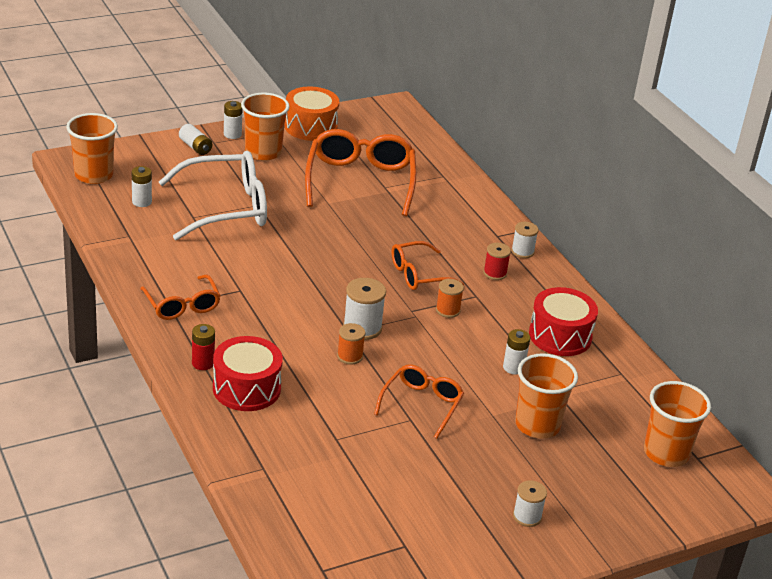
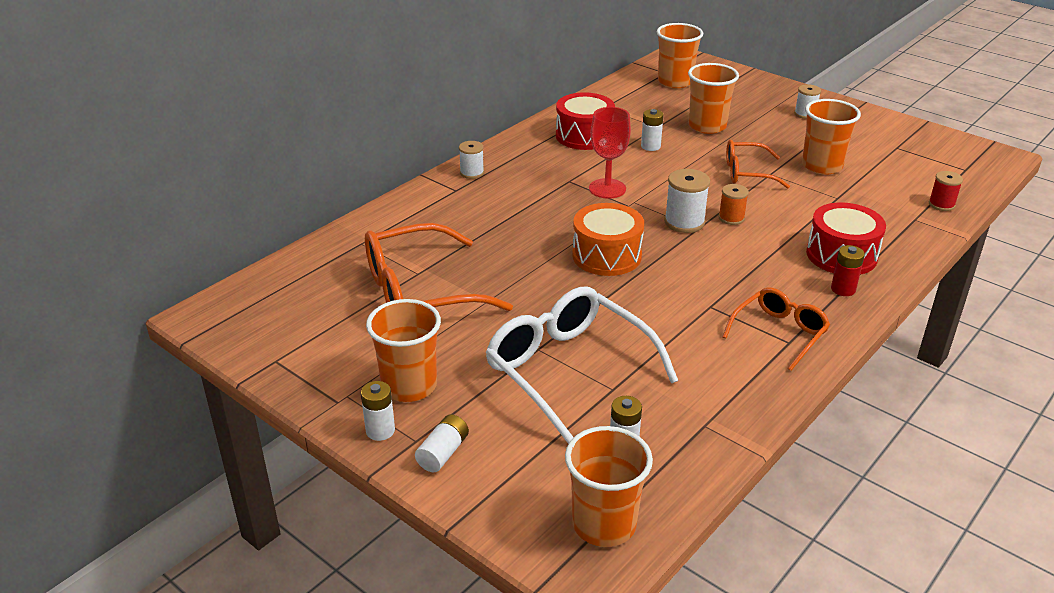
camera: 110 degrees left, 0 degrees up
(310, 127) = (308, 368): orange drum -> orange drum (606, 255)
(402, 462) = (822, 166): none -> orange cup
(418, 274) = (568, 215): orange glasses -> none
(447, 310) = (607, 188): orange spool -> red goblet
(495, 273) = (523, 179): red spool -> red spool (941, 204)

